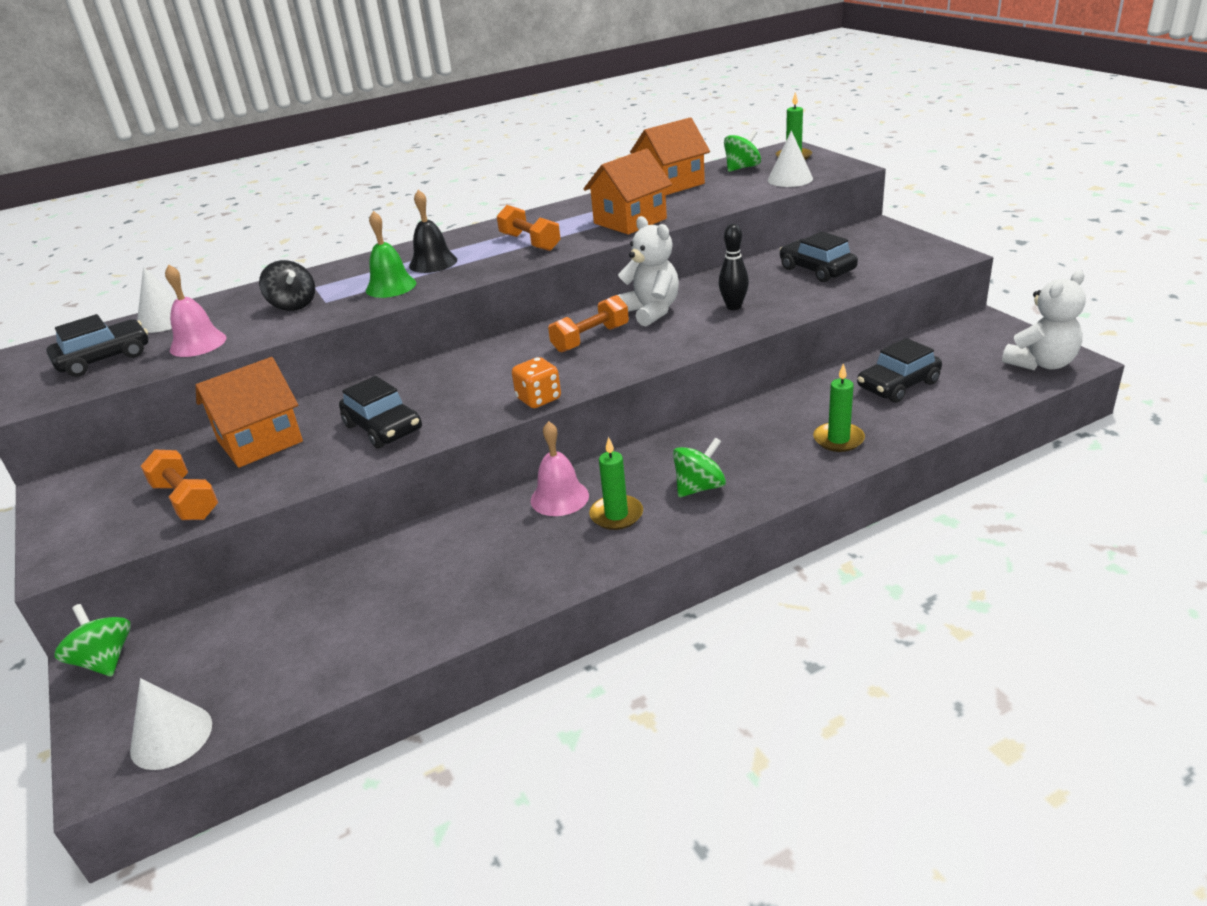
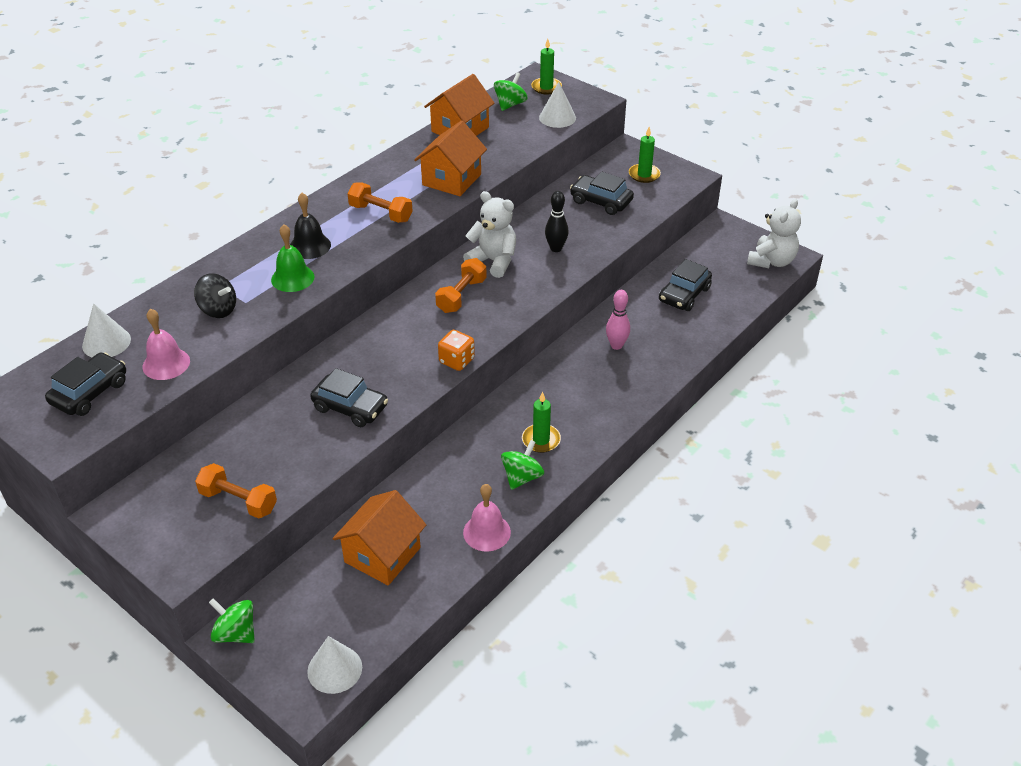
camera: 25 degrees left, 10 degrees up
(260, 441) = (255, 438): orange house -> orange house (382, 555)
(559, 498) = (492, 434): pink bell -> pink bell (486, 532)
(699, 487) = (587, 407): green spinning top -> green spinning top (522, 477)
(777, 427) = (616, 345): none -> pink bowling pin
(838, 439) = (663, 349): green candle -> green candle (644, 175)

